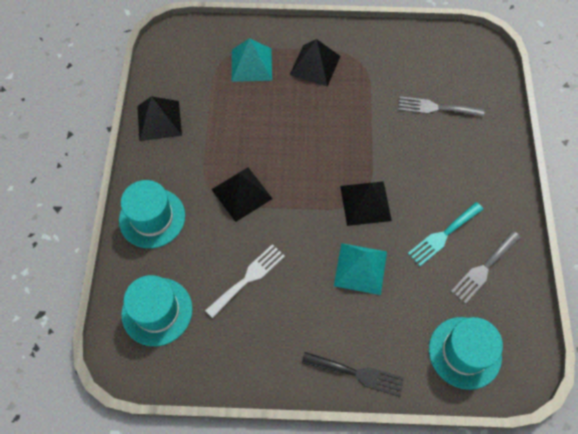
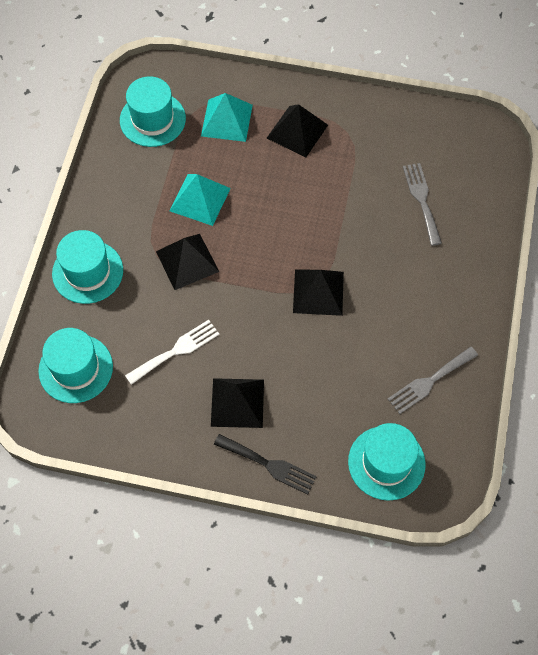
camera: 10 degrees right, 0 degrees up
(159, 120) = (114, 168): black pyramid -> black pyramid (237, 402)
(186, 73) = (152, 119): none -> turquoise hat
(360, 268) = (296, 359): turquoise pyramid -> turquoise pyramid (200, 199)
(436, 108) = (422, 200): grey fork -> grey fork turned 60 degrees clockwise
(443, 235) = (394, 340): turquoise fork -> none

